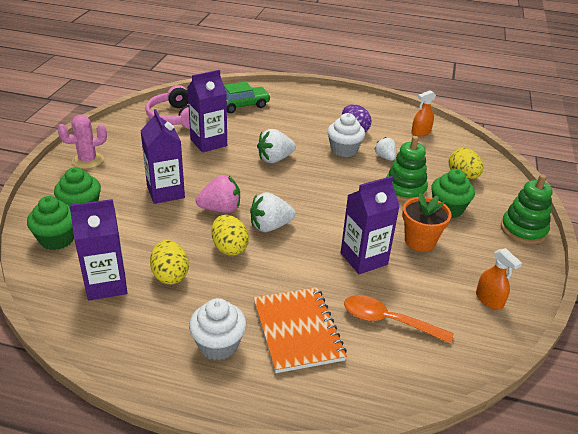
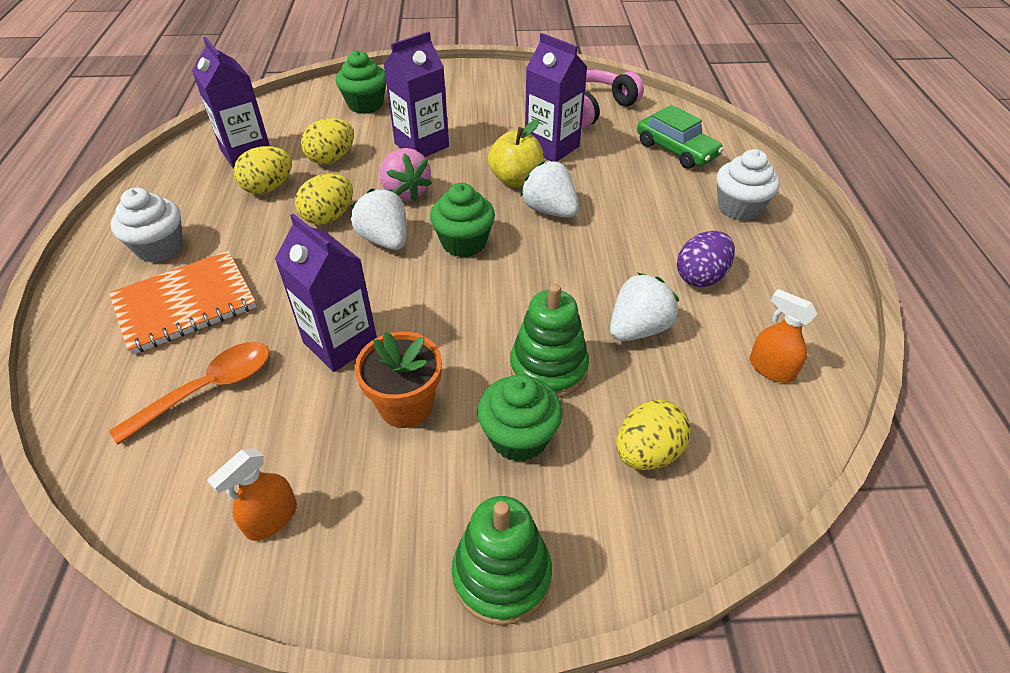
camera: 75 degrees right, 10 degrees up
(57, 239) = (310, 107): green cupcake -> green cupcake (464, 243)
(88, 160) = (457, 82): pink cactus -> none
(151, 237) = (331, 159): none -> yellow egg
(235, 163) = (516, 179): none -> yellow apple
(344, 150) = (626, 275): white cupcake -> white cupcake (739, 208)
(385, 157) = (638, 328): white strawberry -> white strawberry, size x1.55
(388, 321) = (209, 389): orange spoon -> orange spoon turned 45 degrees clockwise

